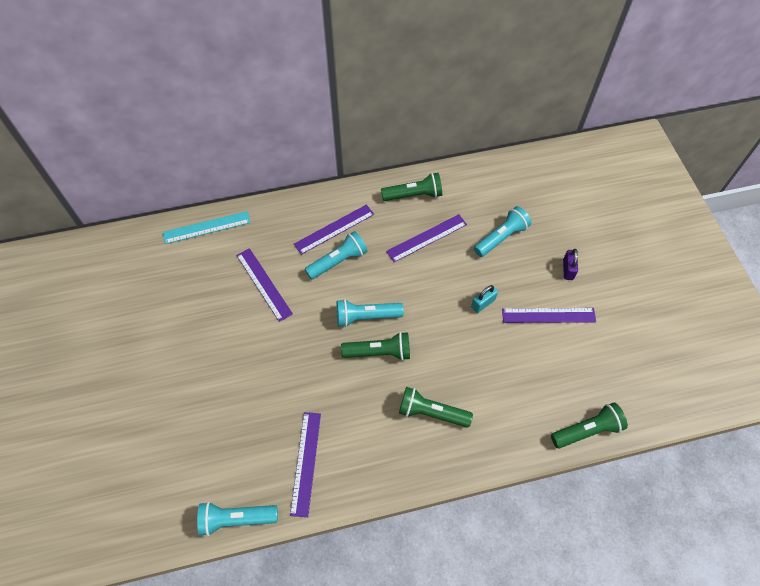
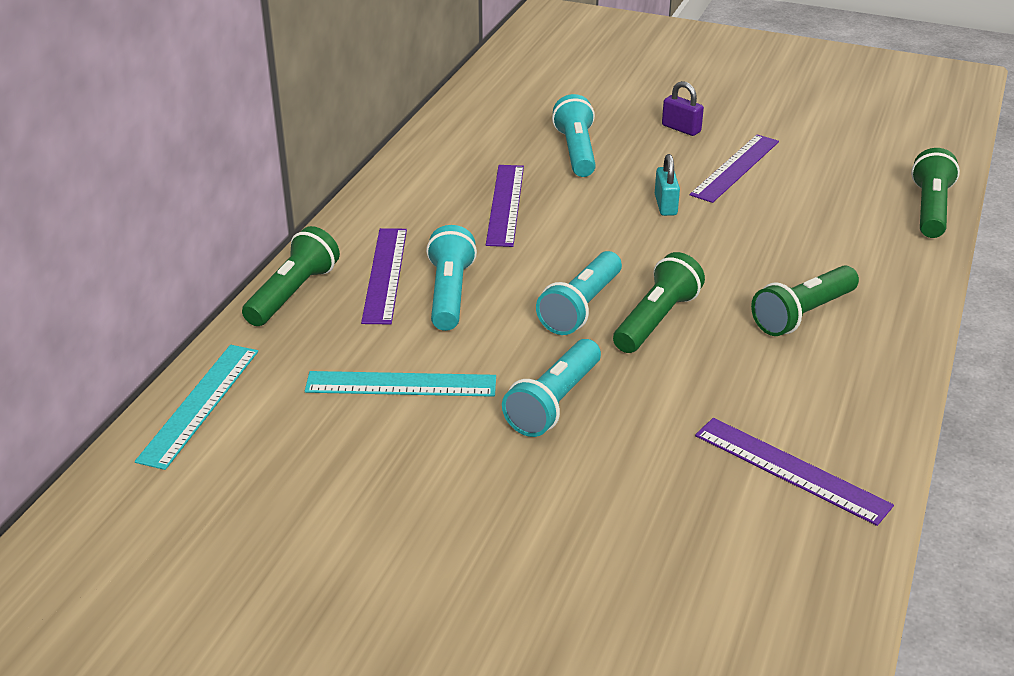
camera: 55 degrees left, 25 degrees down
(236, 519) = (839, 595): turquoise flashlight -> turquoise flashlight (553, 403)
(264, 284) = (401, 384): purple ruler -> turquoise ruler
(414, 195) = (418, 186): green flashlight -> green flashlight (293, 293)

